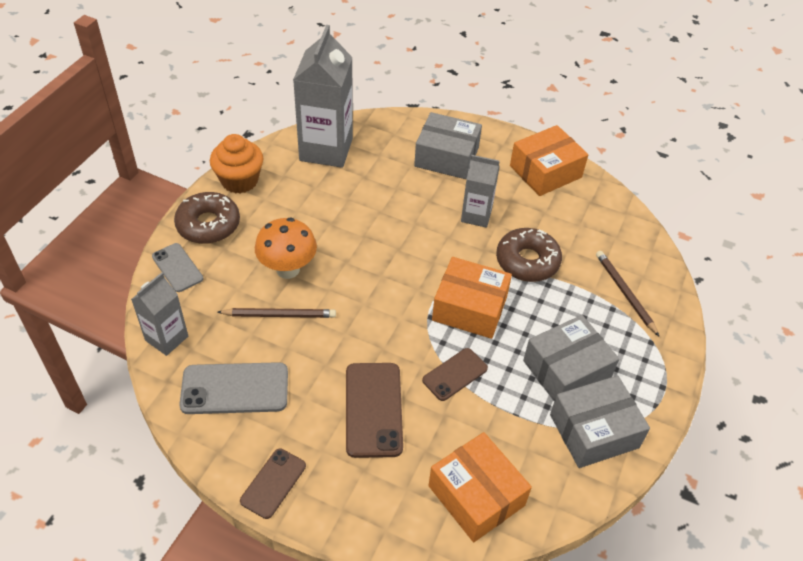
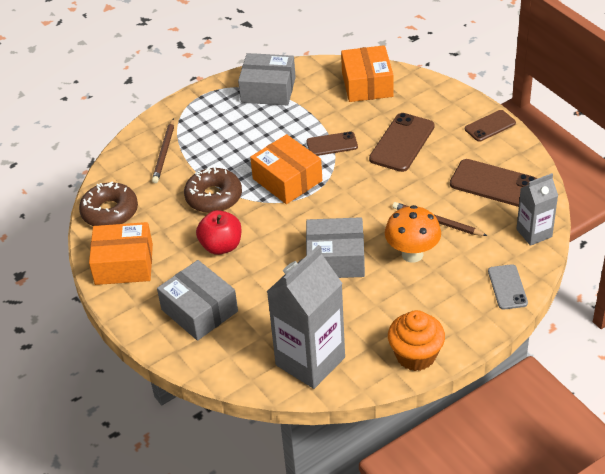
camera: 145 degrees left, 5 degrees down
(208, 225) = (465, 318): brown donut -> brown donut (110, 212)
(235, 389) = (493, 184): grey phone -> brown phone
(476, 215) = (221, 246): grey carton -> red apple
(566, 370) = (254, 123): grey box -> grey box (335, 259)

